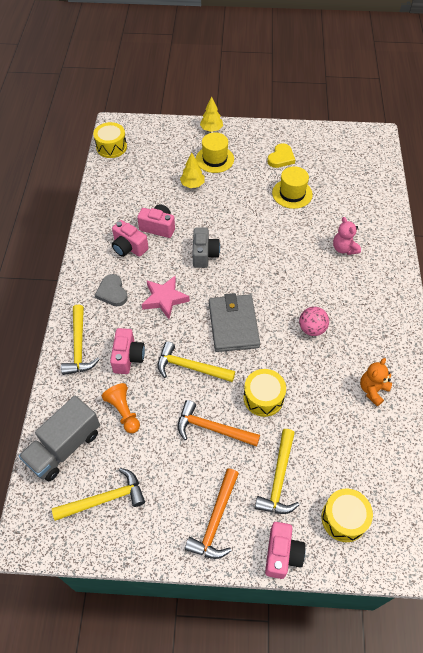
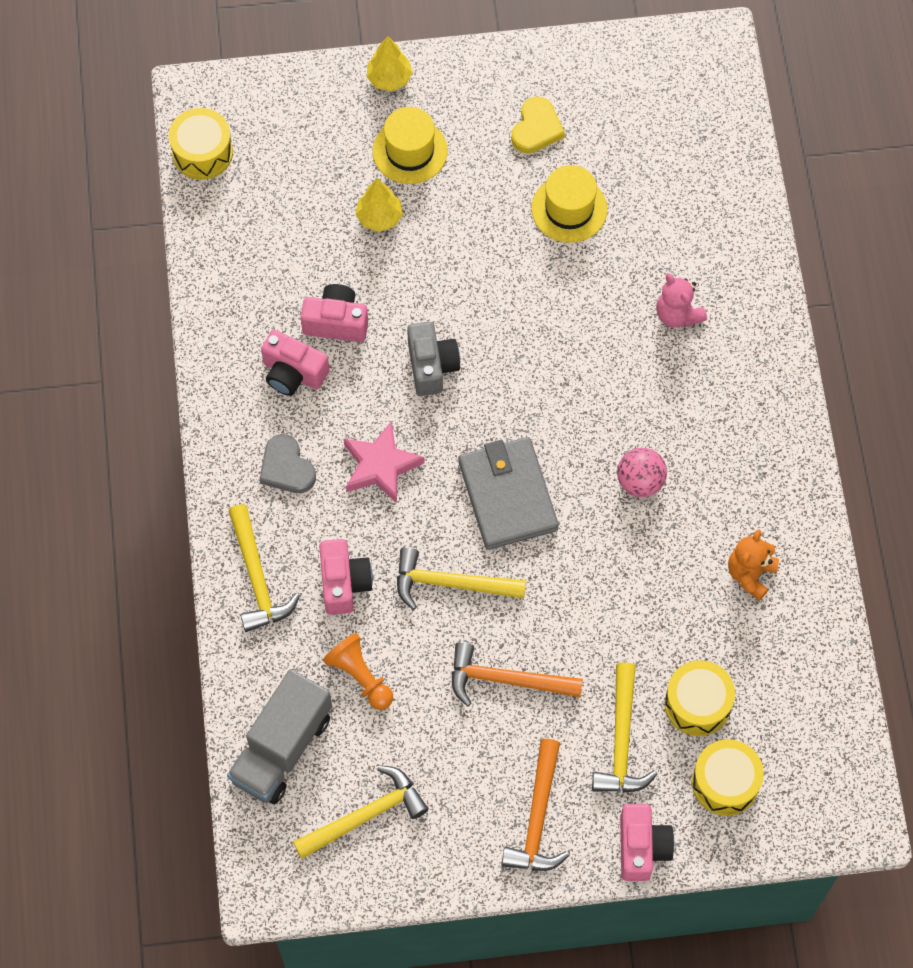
camera: 10 degrees left, 10 degrees up
(263, 398) = (578, 616): yellow drum -> yellow drum (697, 704)

